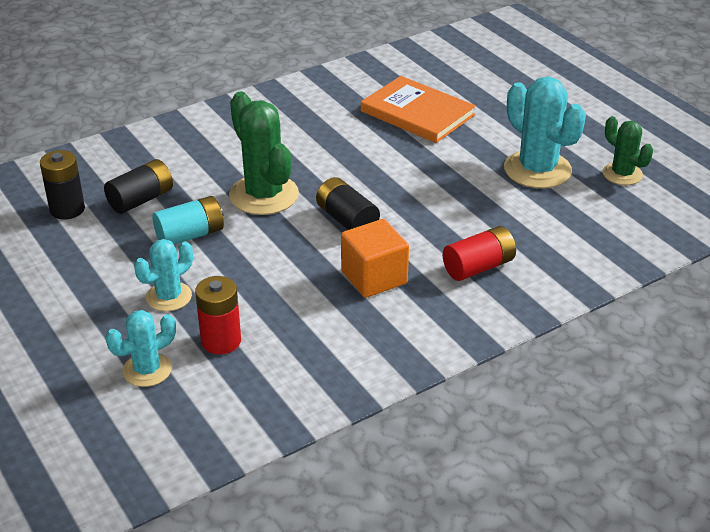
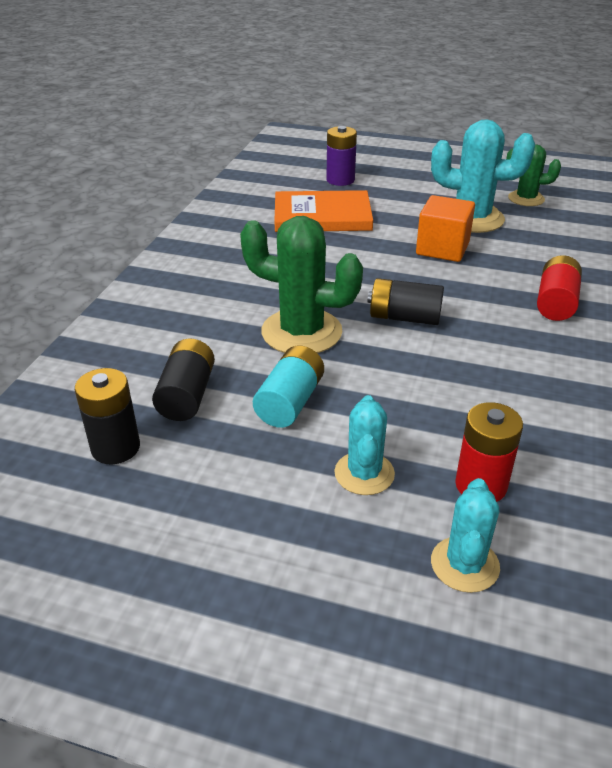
camera: 40 degrees left, 0 degrees up
(374, 277) = (502, 351): orange cube -> orange cube (442, 249)
(484, 86) = (340, 180): none -> purple battery

